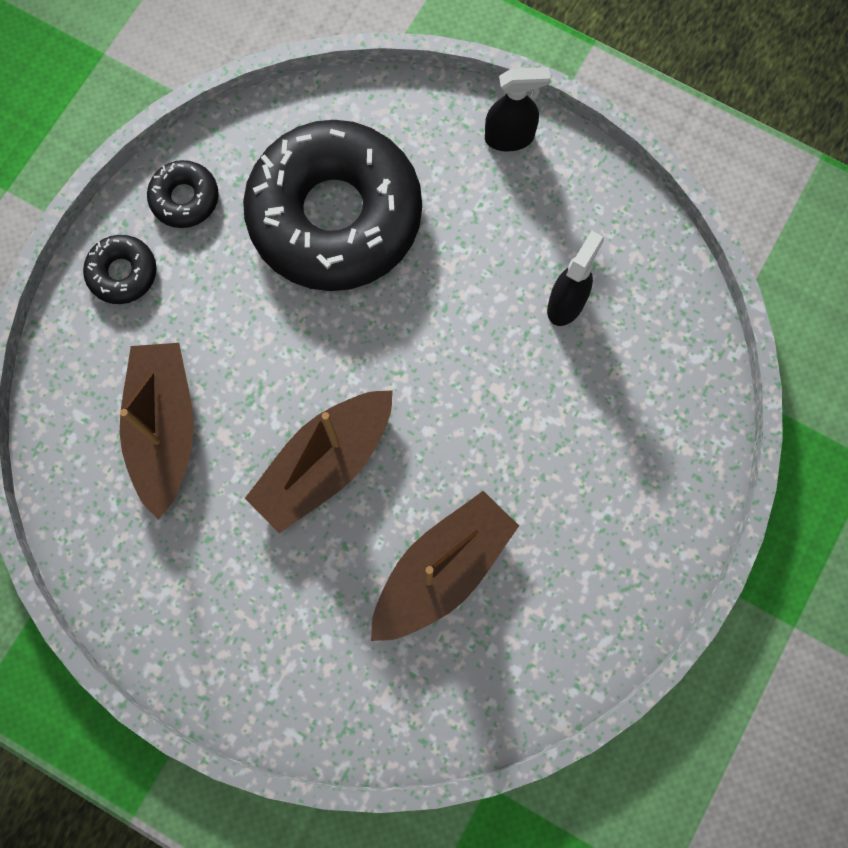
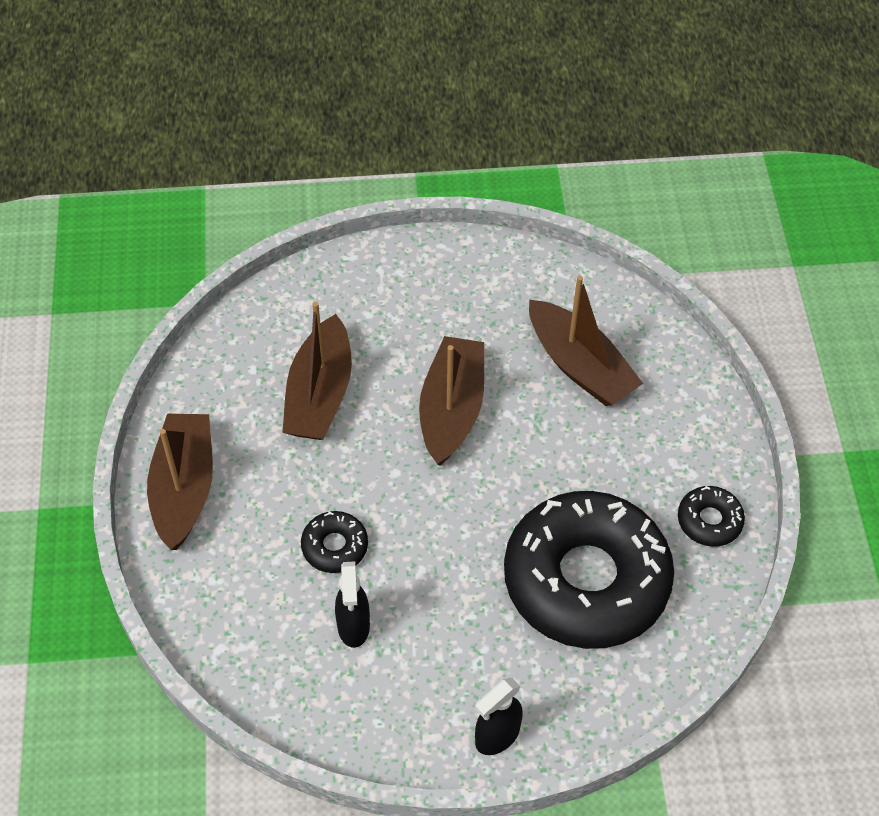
camera: 145 degrees right, 20 degrees down
(122, 273) = (703, 443): black donut -> black donut (335, 546)
(641, 548) = (184, 488): none -> brown boat

